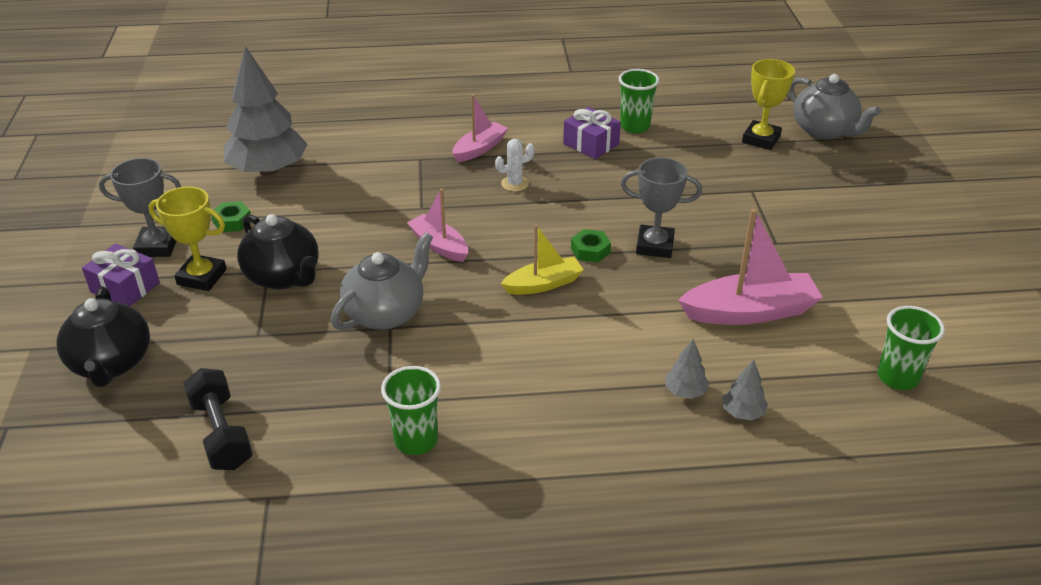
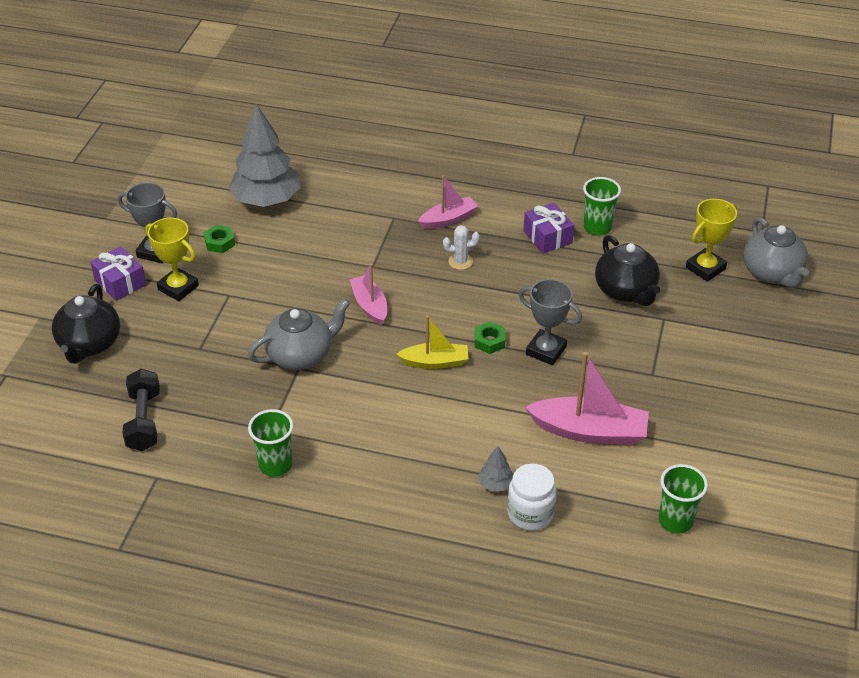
camera: 20 degrees right, 5 degrees up
(283, 276) = (238, 303): black teapot -> black teapot (625, 291)
(742, 413) = (530, 513): grey tree -> white jar

